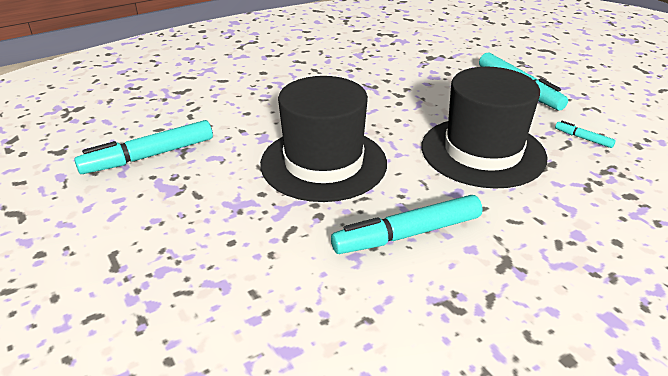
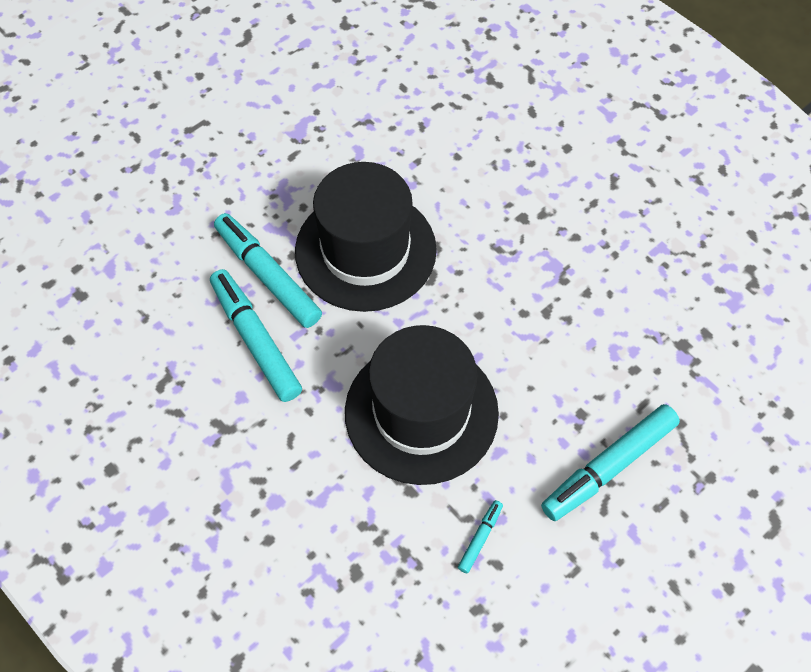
camera: 80 degrees right, 25 degrees up
(149, 156) = (349, 97): turquoise marker -> turquoise marker (267, 276)

